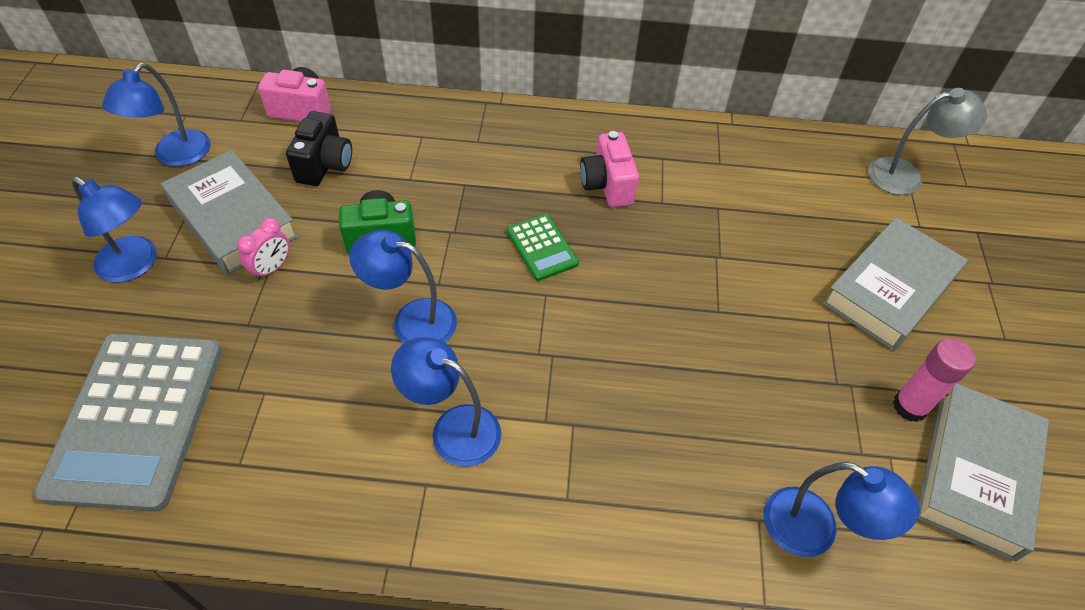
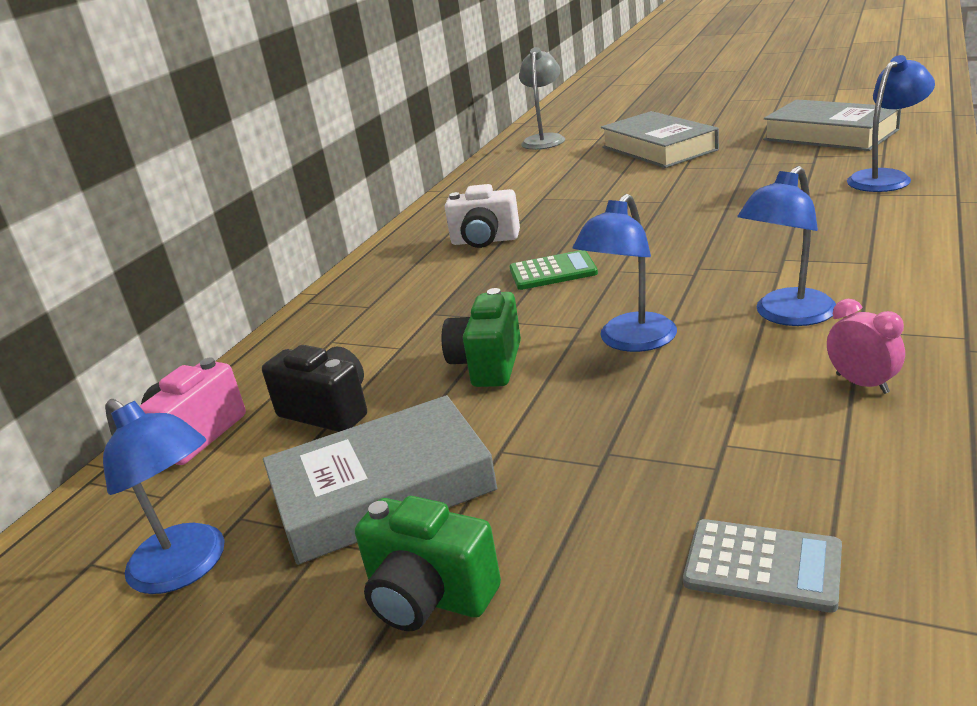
camera: 65 degrees left, 25 degrees down
(135, 265) = (429, 597): blue lamp -> green camera
(136, 419) = (762, 566): grey calculator -> grey calculator, size x0.47
(272, 268) = (502, 448): pink clock -> pink clock (862, 383)
(607, 185) = (485, 241): pink camera -> white camera
(910, 406) = (771, 148): pink glue stick -> none

